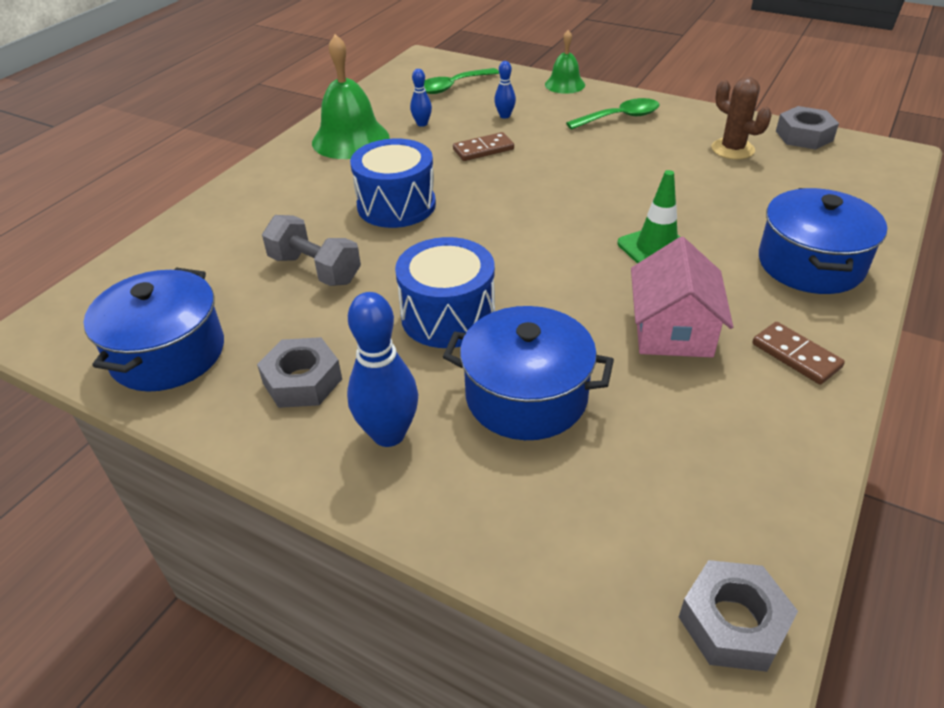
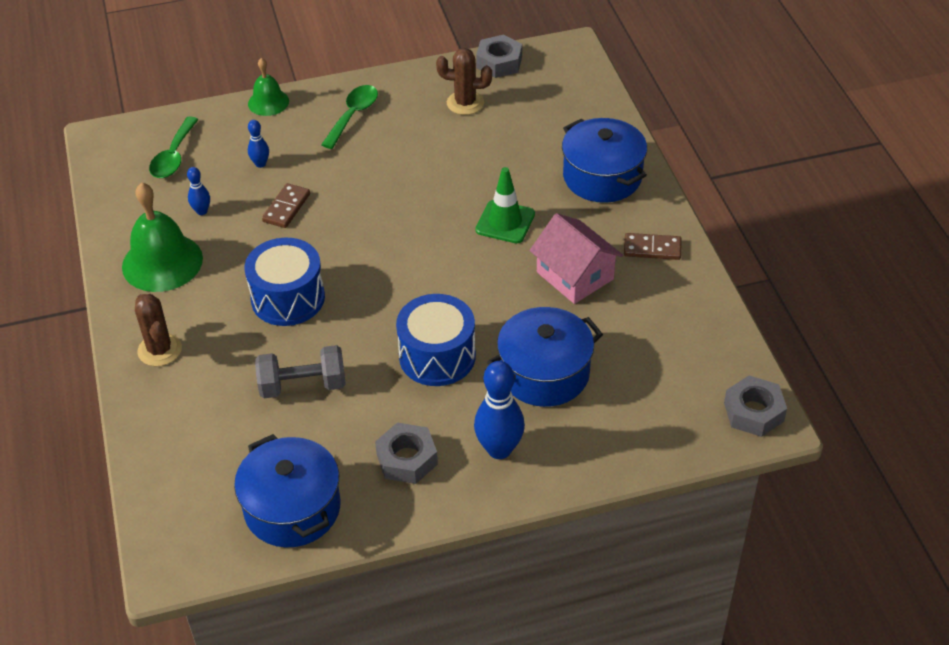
camera: 45 degrees left, 5 degrees up
(265, 188) = (160, 350): none -> brown cactus

